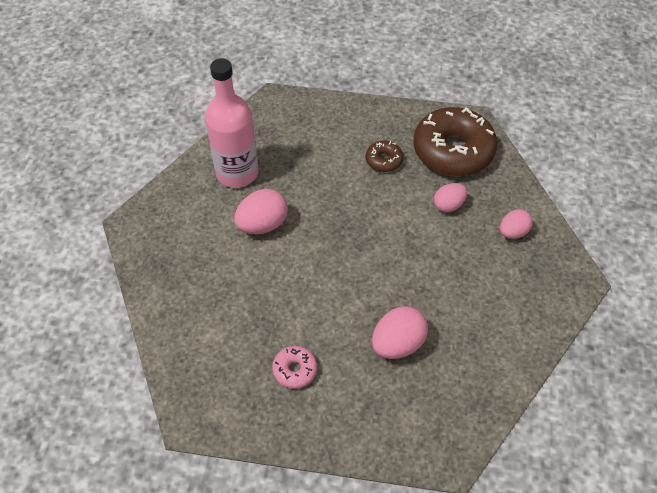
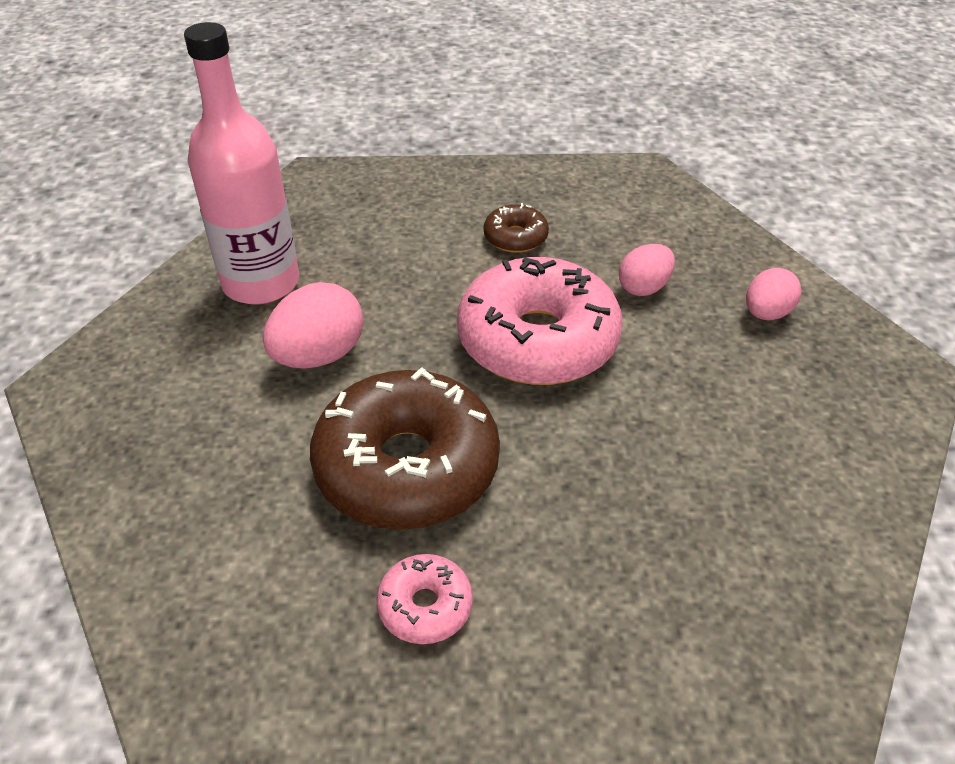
camera: 10 degrees left, 10 degrees down
(381, 231) = (537, 340): none -> pink donut
(397, 344) = (621, 524): pink egg -> none
(453, 151) = (626, 213): brown donut -> brown donut (407, 467)

